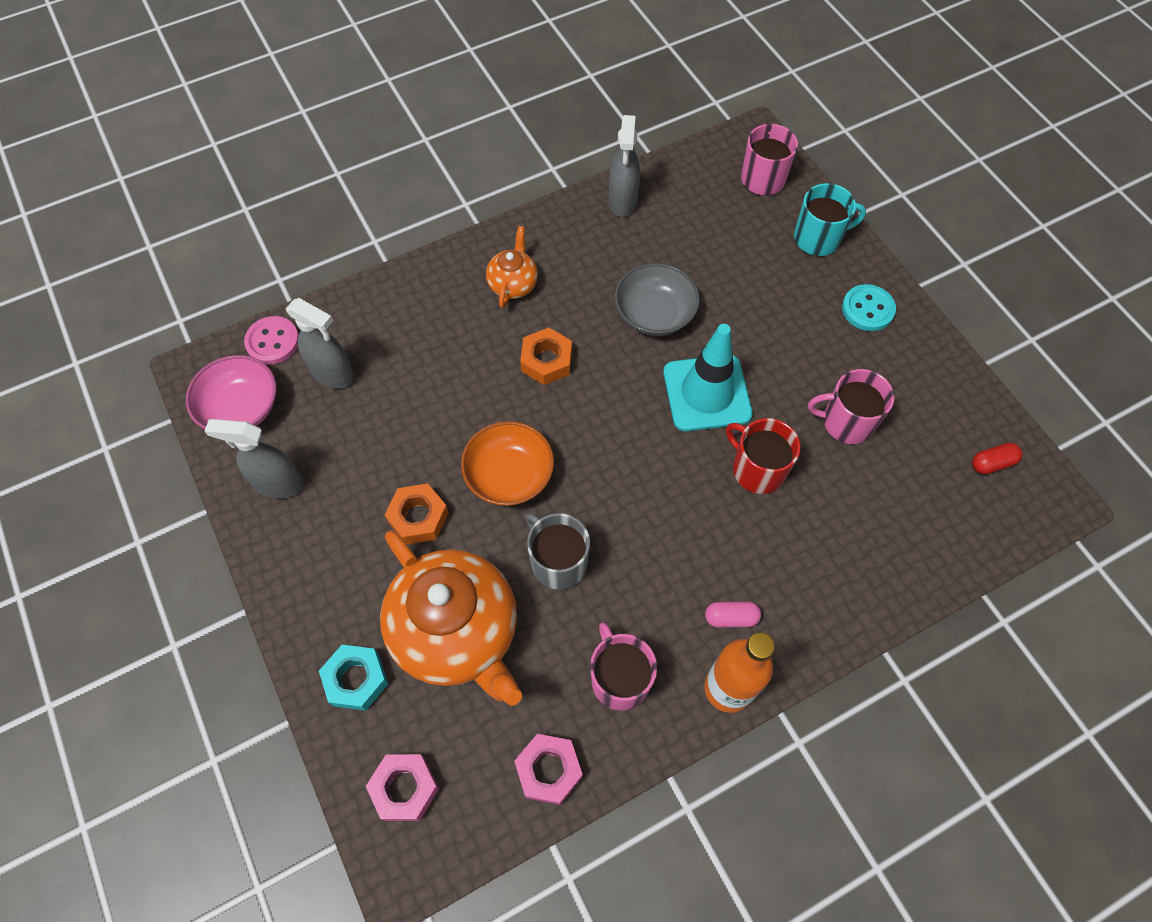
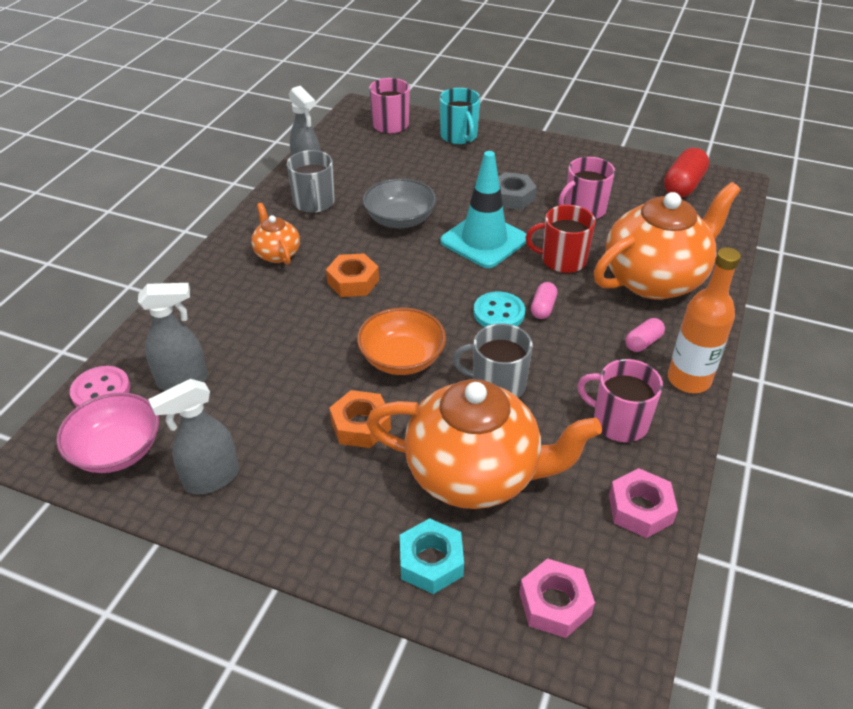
camera: 40 degrees left, 20 degrees down
(597, 241) = (314, 203): none -> grey mug
(680, 511) = (543, 308): none -> pink capsule
(789, 357) = (512, 197): none -> grey nut
(818, 238) = (459, 136): turquoise mug -> turquoise mug turned 120 degrees clockwise
(823, 557) = (655, 279): none -> orange teapot
(867, 309) = (529, 154): turquoise button -> turquoise button (499, 313)
(992, 463) = (683, 185): red capsule -> red capsule, size x1.77

